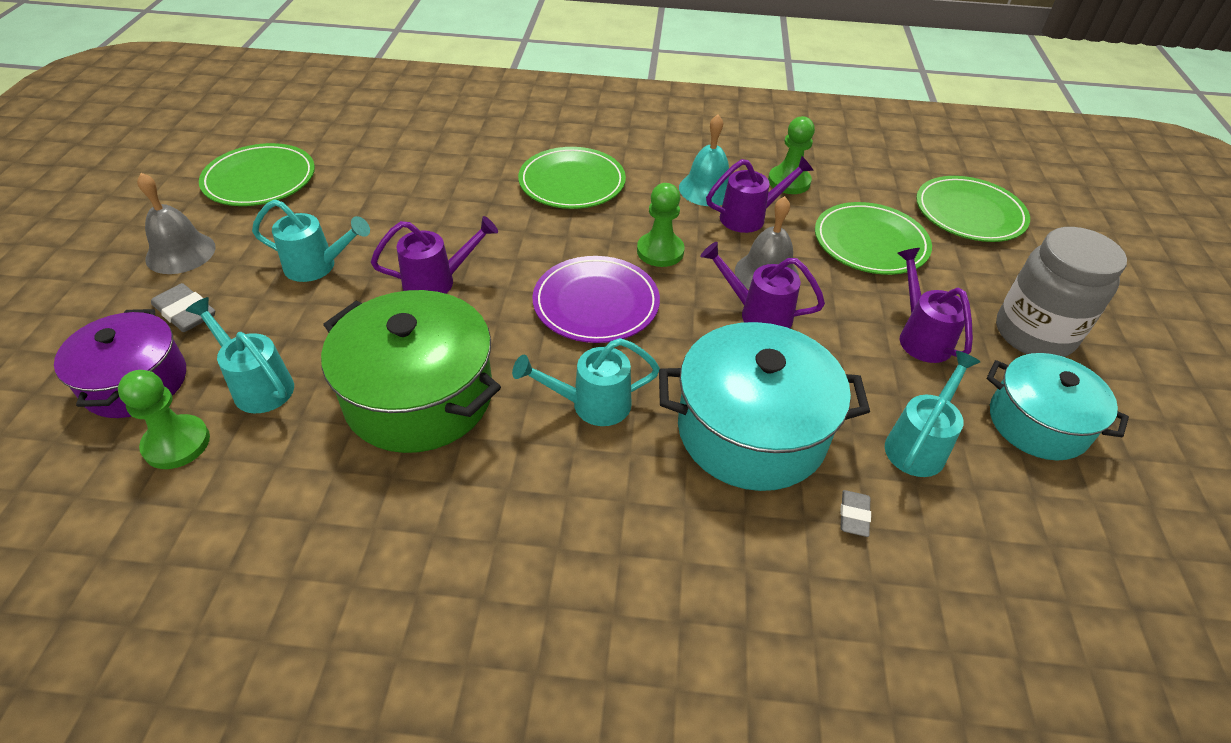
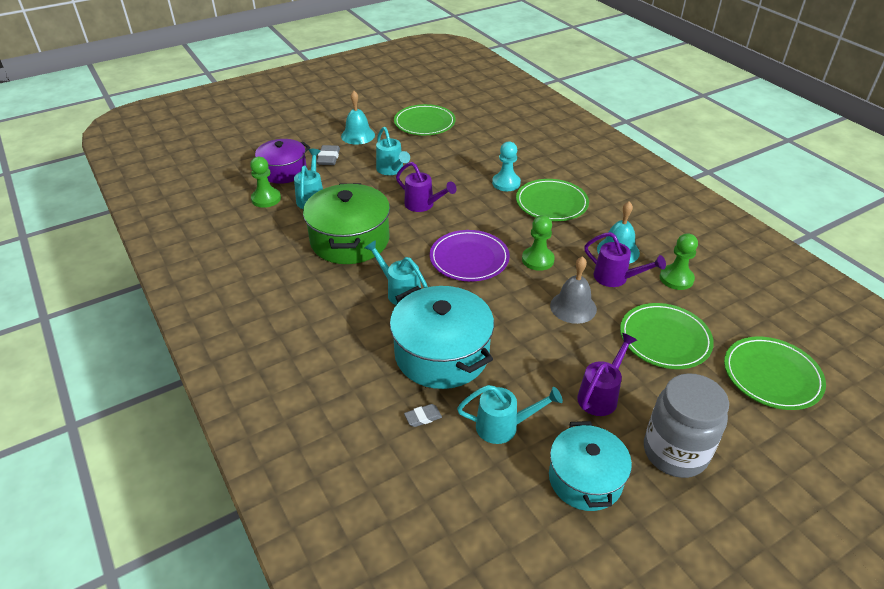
camera: 55 degrees right, 5 degrees down
(180, 253) = (358, 135): grey bell -> turquoise bell
(489, 191) = (506, 183): none -> turquoise pawn
(758, 314) = (533, 318): purple watering can -> none

